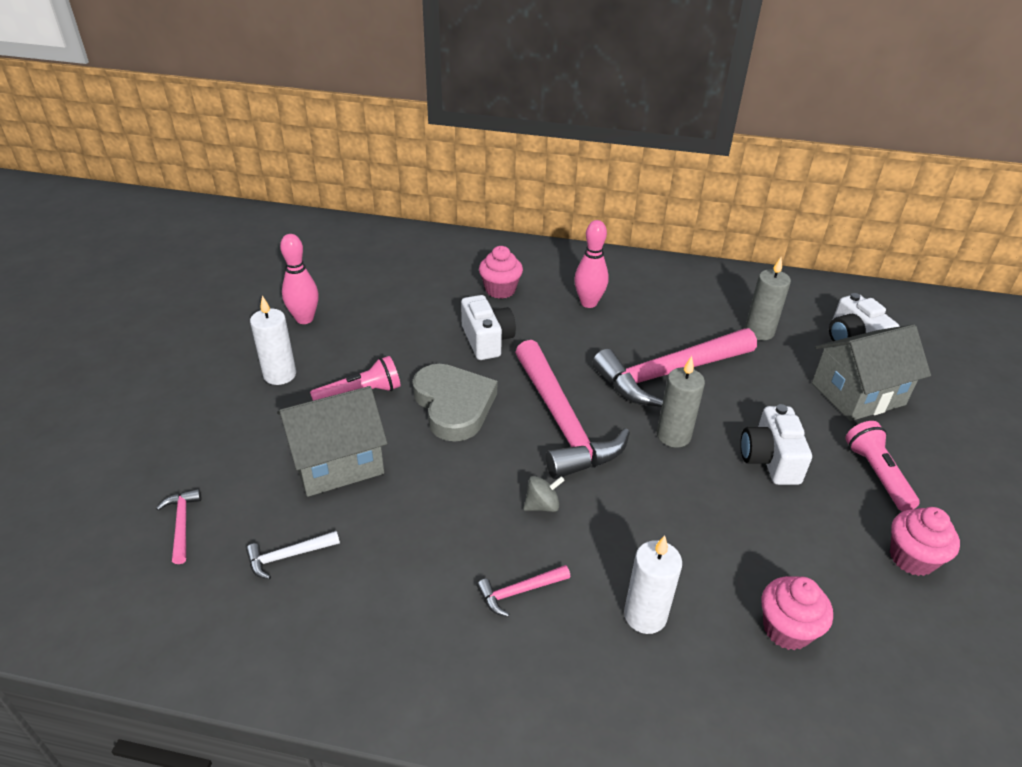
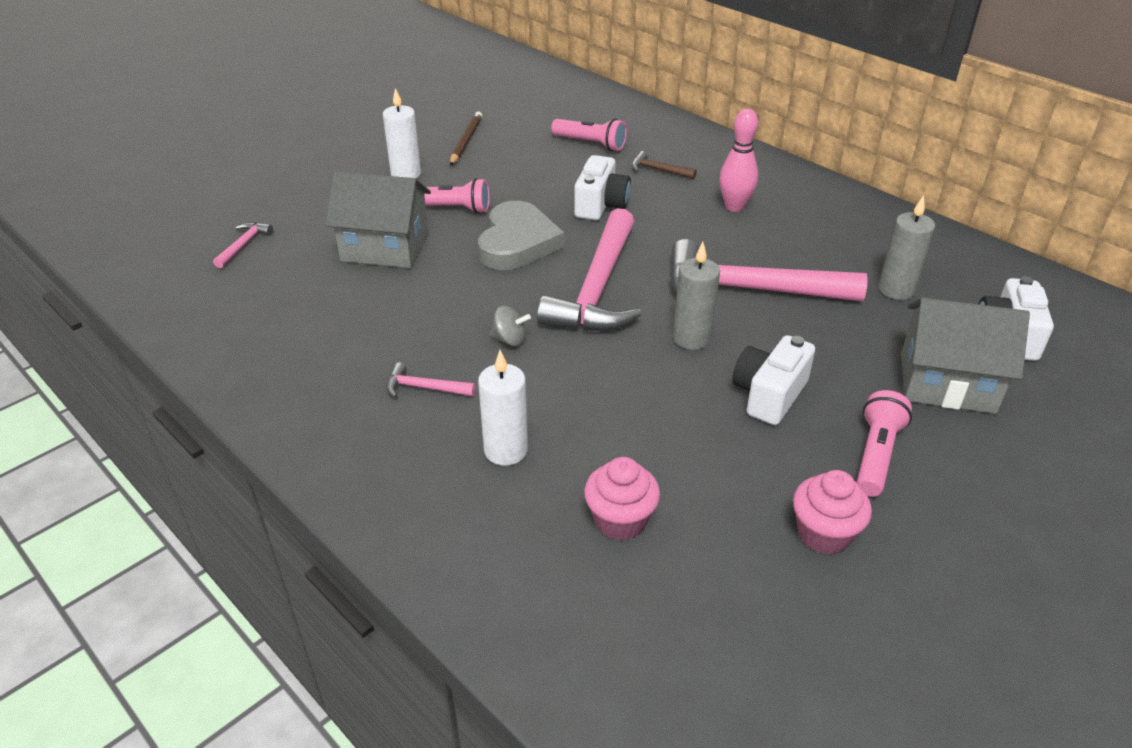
camera: 35 degrees right, 0 degrees up
(288, 556) = (289, 293): white hammer -> none
(304, 319) = (466, 141): pink bowling pin -> brown pencil
(420, 283) = (590, 144): none -> pink flashlight
(500, 290) = (658, 170): pink cupcake -> brown hammer

